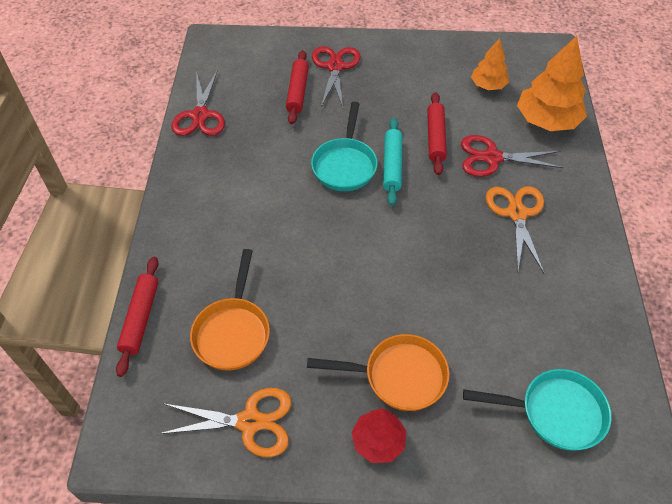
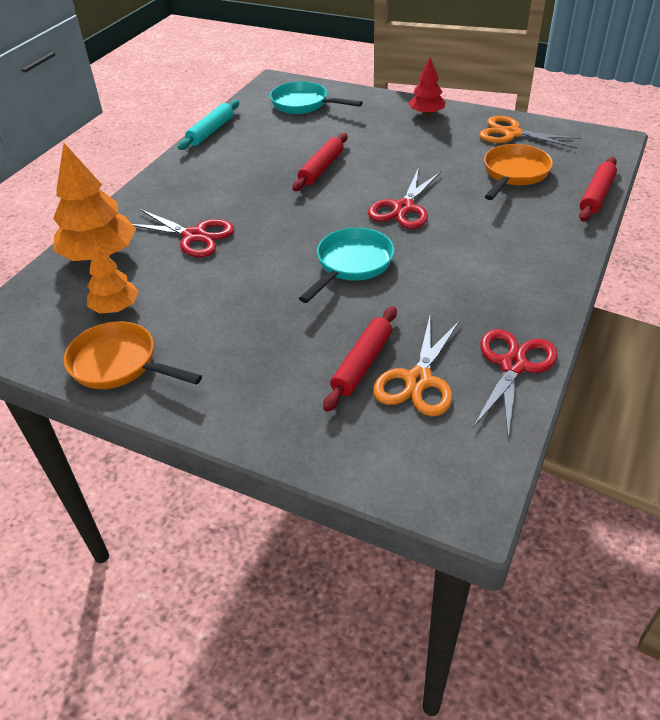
camera: 155 degrees left, 10 degrees down
(335, 67) = (288, 388): red scissors -> red scissors (403, 208)
(392, 165) = (301, 252): turquoise rolling pin -> turquoise rolling pin (211, 131)
(398, 376) = (394, 133): orange pan -> orange pan (119, 364)
(435, 138) = (233, 267): red rolling pin -> red rolling pin (321, 168)
(516, 214) = (219, 192): orange scissors -> orange scissors (418, 380)

